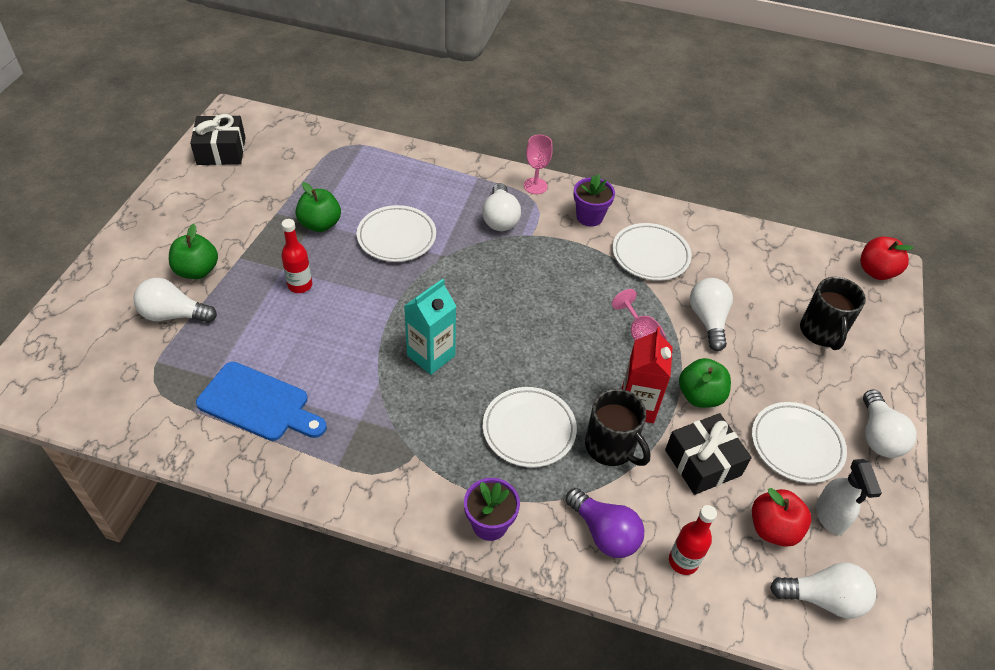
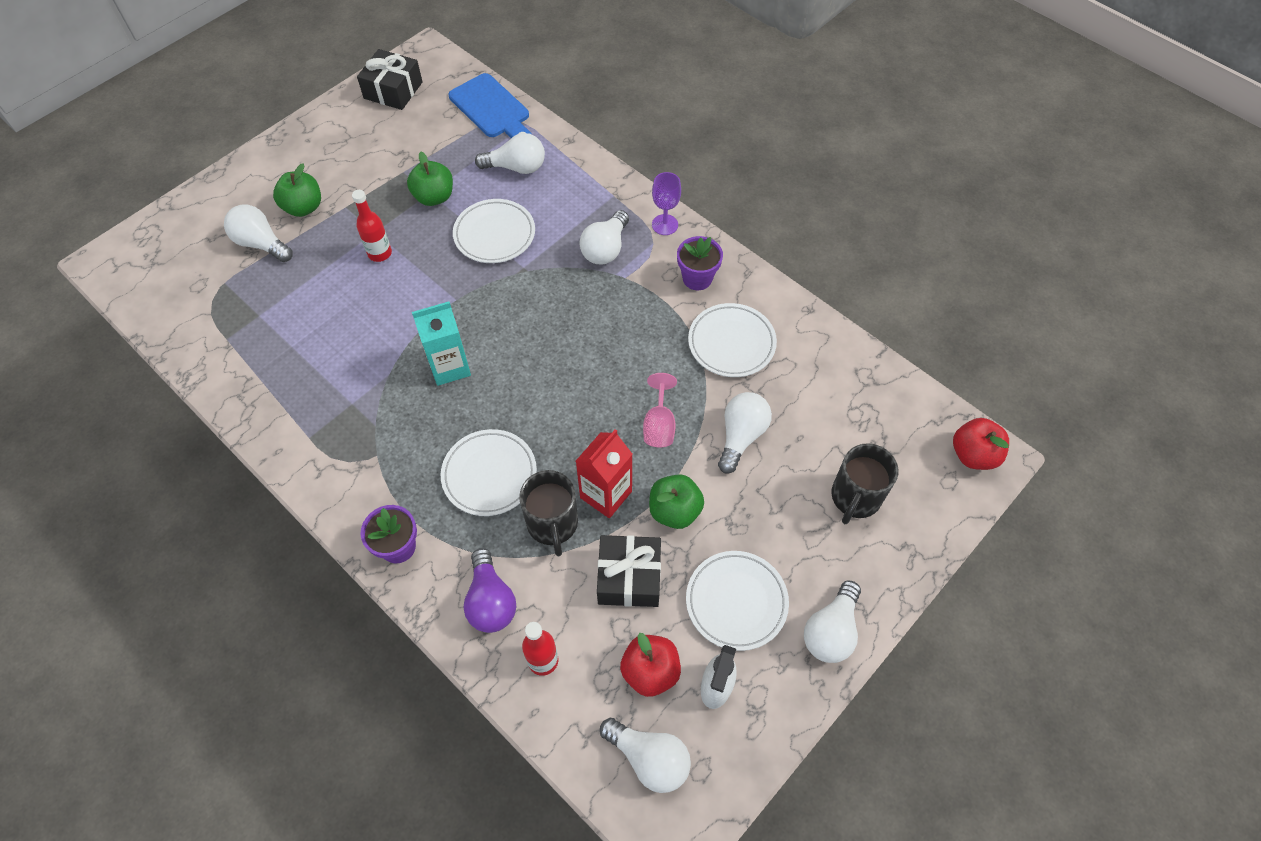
camera: 30 degrees right, 10 degrees up
(258, 403) = (279, 354): blue cutting board -> blue cutting board (492, 109)
(379, 180) = (516, 167): none -> white light bulb
(535, 186) = (665, 225): pink goblet -> purple goblet

